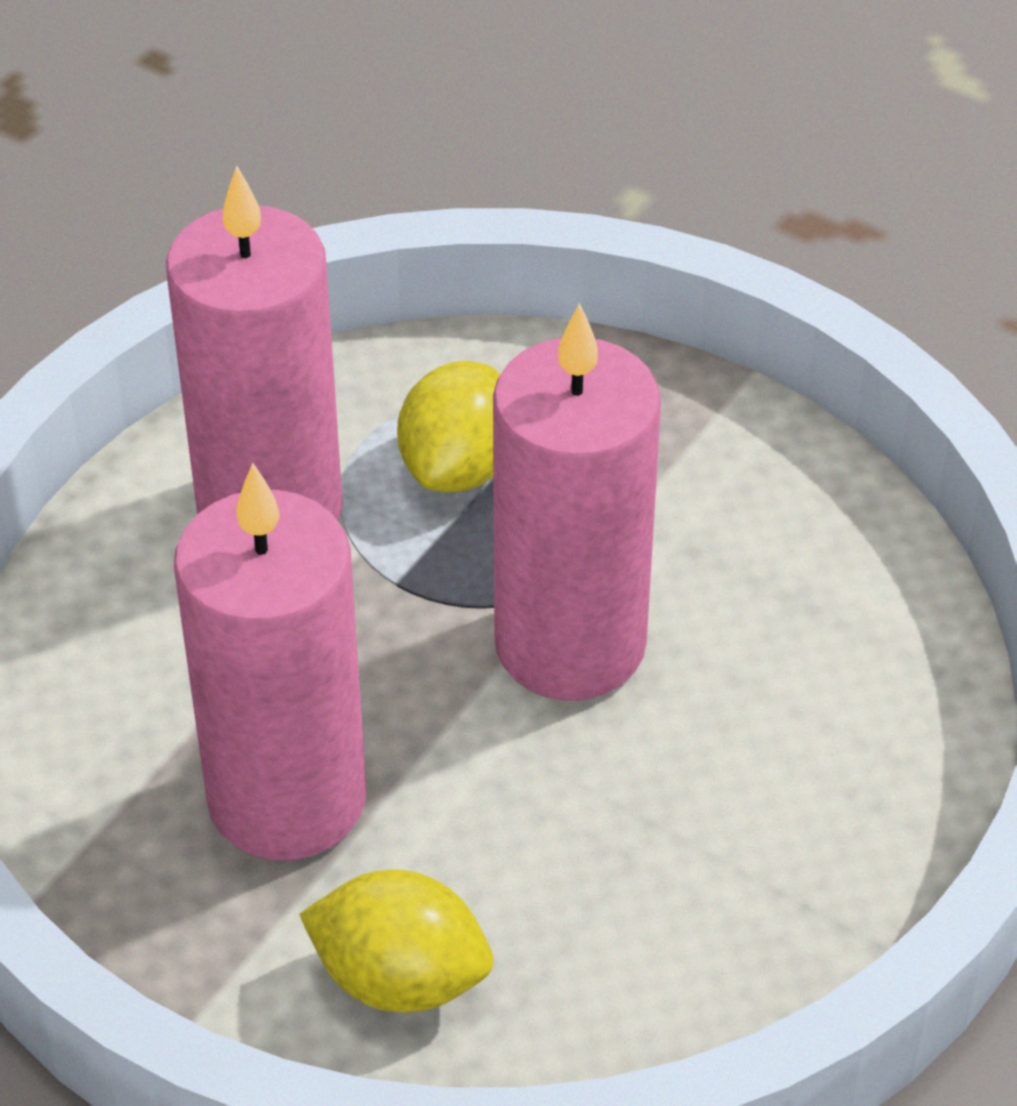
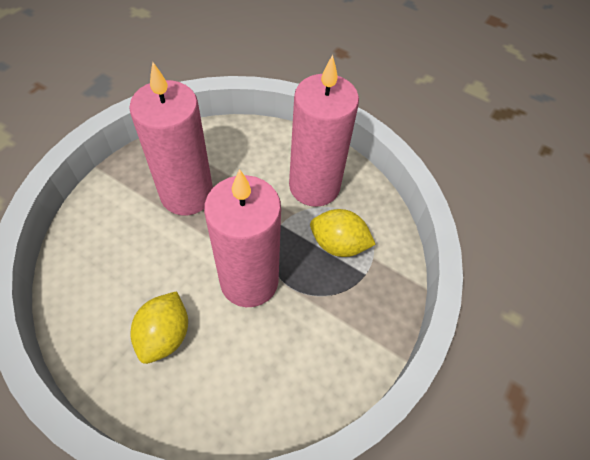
camera: 85 degrees right, 10 degrees up
(400, 978) = (109, 227): yellow lemon -> yellow lemon (165, 335)

